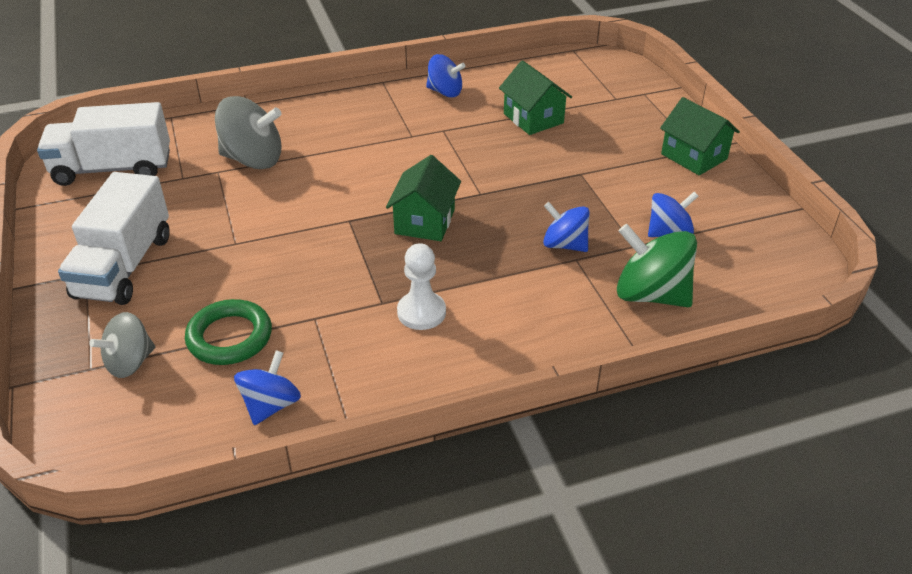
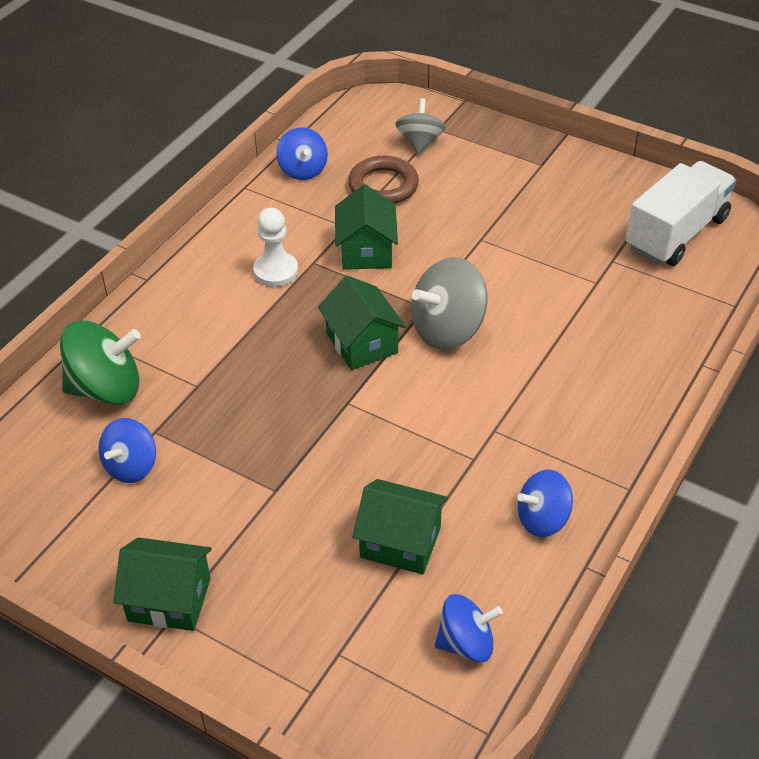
camera: 140 degrees right, 5 degrees up
(124, 266) = (525, 182): white truck -> none
(230, 337) = (383, 186): green ring -> brown ring
(253, 159) = (588, 310): grey spinning top -> grey spinning top (448, 330)
(329, 285) = (366, 251): none -> green house
(564, 245) = (218, 393): blue spinning top -> blue spinning top (466, 643)

